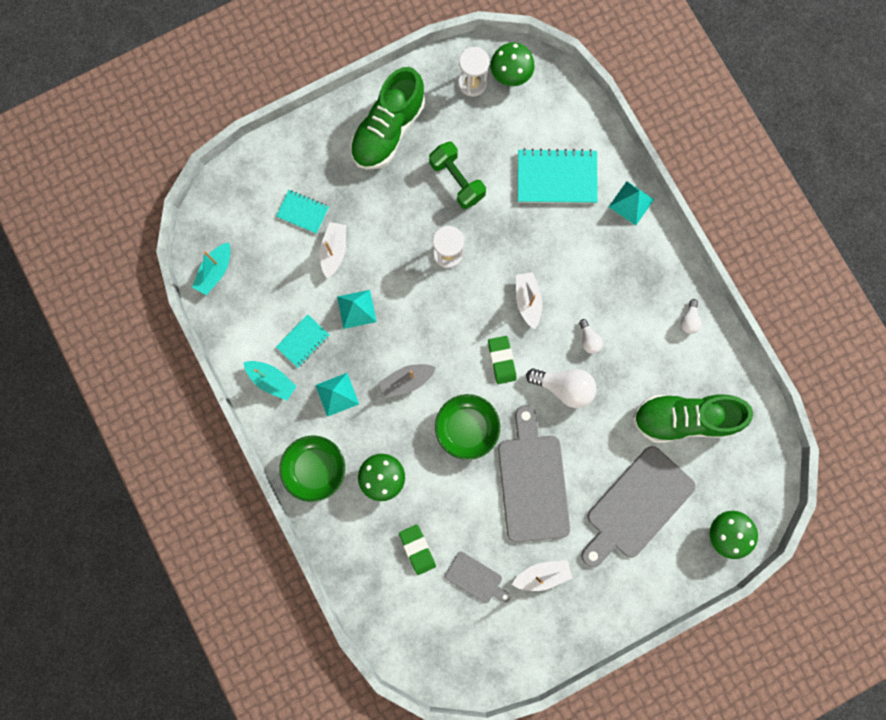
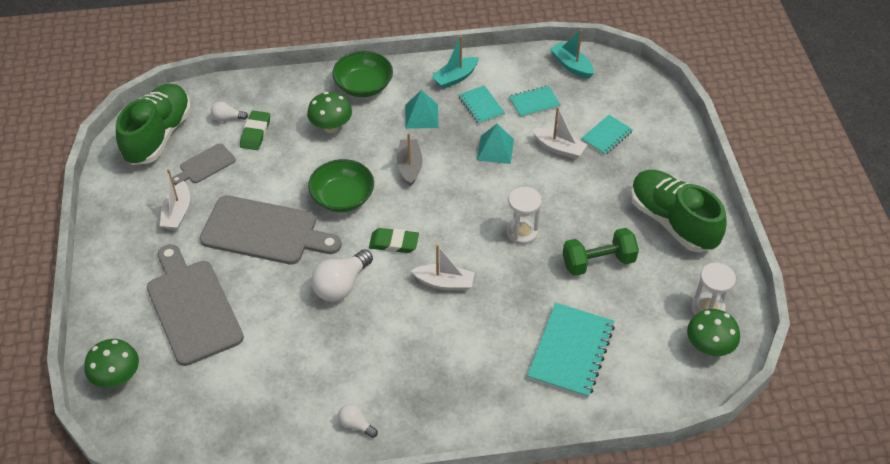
camera: 110 degrees right, 30 degrees down
(281, 292) = (534, 102): none -> turquoise notebook
(417, 549) = (255, 133): green eraser -> green eraser turned 75 degrees counterclockwise
(588, 340) = (379, 322): white light bulb -> white light bulb (227, 118)
(631, 203) = (515, 414): turquoise pyramid -> none
(683, 418) = (253, 380): green shoe -> green shoe (158, 135)

